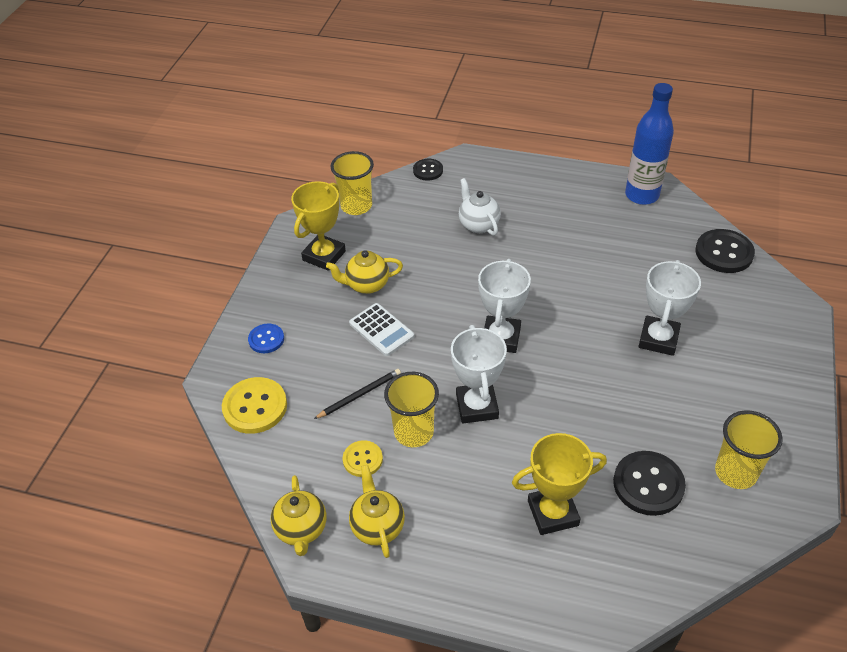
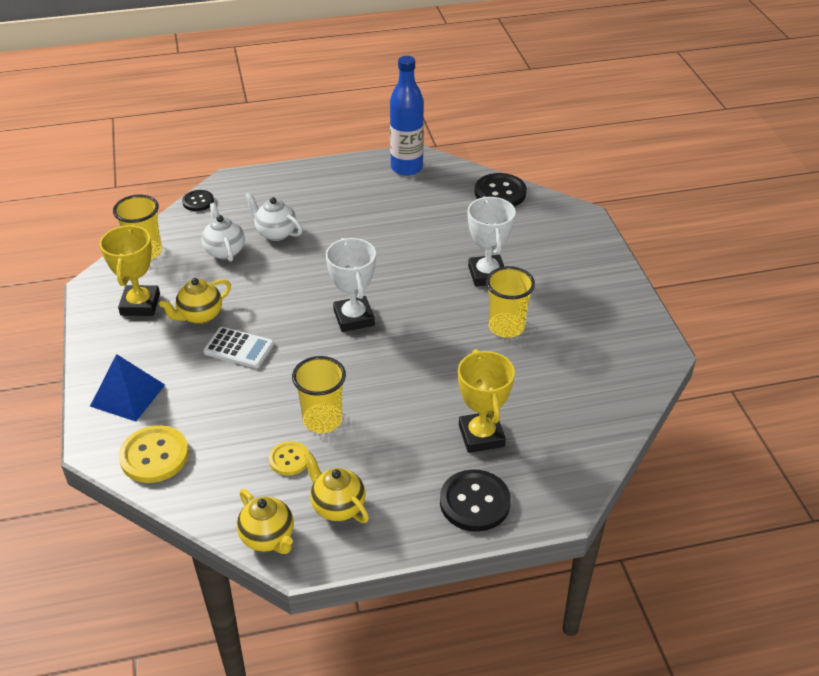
camera: 30 degrees left, 5 degrees down
(266, 339) = (127, 395): blue button -> blue pyramid
(359, 395) = (252, 408): black pencil -> none
(423, 227) = (224, 251): none -> white teapot
(477, 406) = (366, 379): white trophy -> none
(553, 513) = (481, 436): yellow trophy -> yellow trophy turned 60 degrees counterclockwise
(648, 484) = (543, 385): black button -> black button (474, 502)
(735, 472) = (604, 351): yellow cup -> yellow cup (506, 327)

